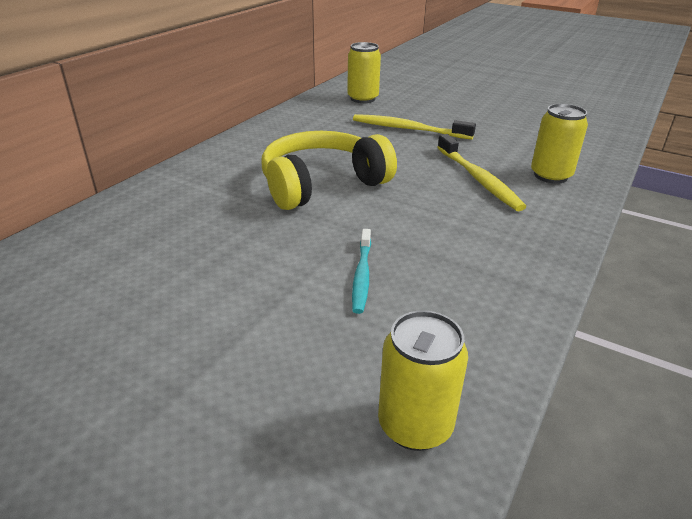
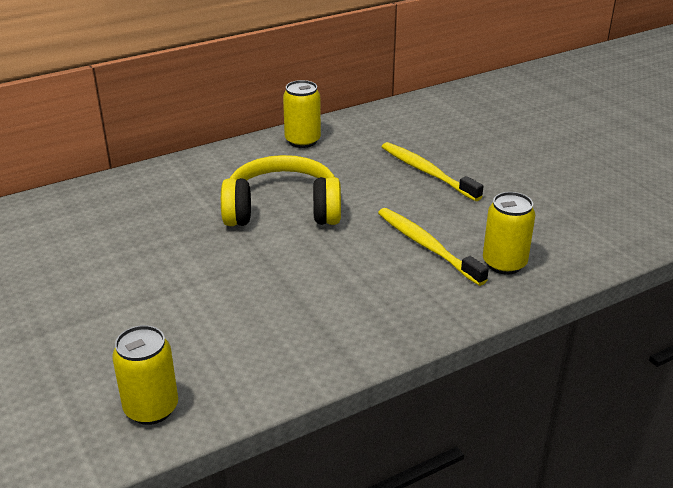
camera: 30 degrees right, 0 degrees up
(362, 276) = (227, 299): turquoise toothbrush -> none
(363, 99) = (424, 123): yellow can -> yellow can (302, 141)
(478, 179) = (427, 246): yellow toothbrush -> yellow toothbrush turned 135 degrees clockwise

